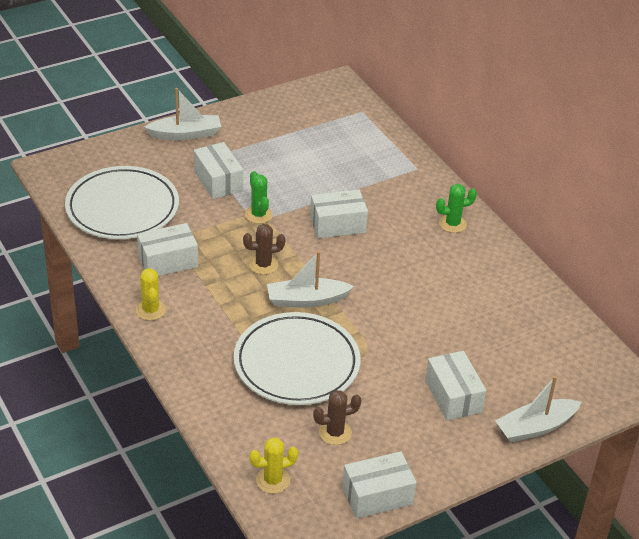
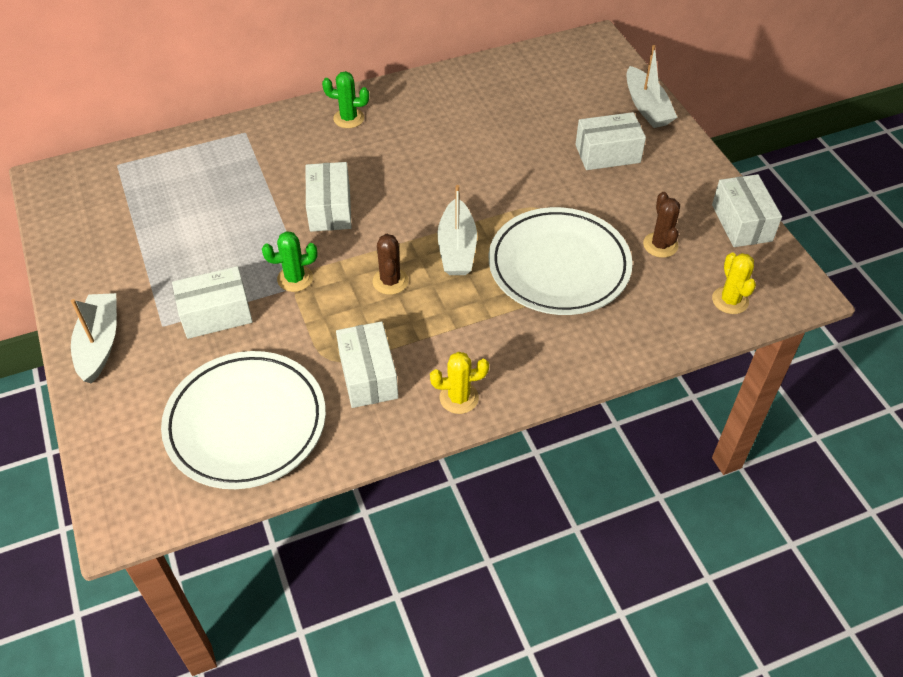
camera: 80 degrees left, 10 degrees up
(452, 224) = (348, 118): green cactus -> green cactus turned 75 degrees counterclockwise

